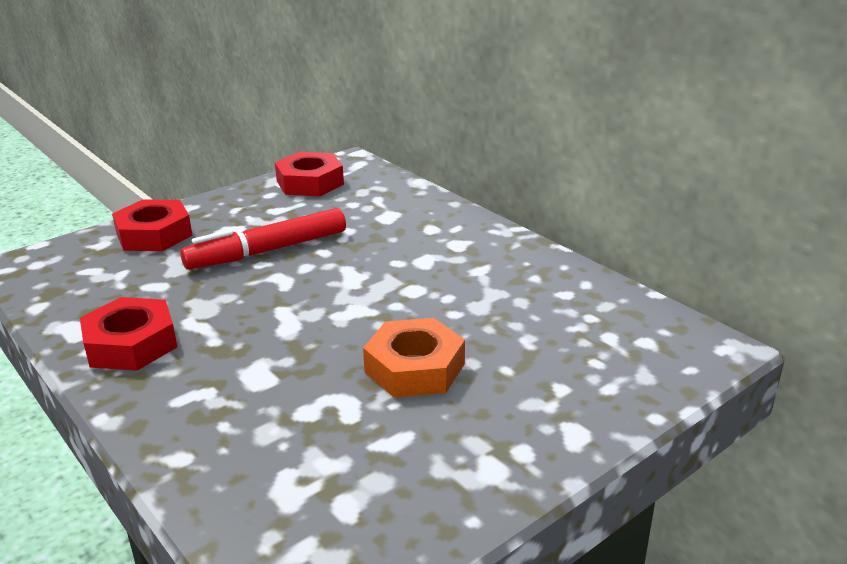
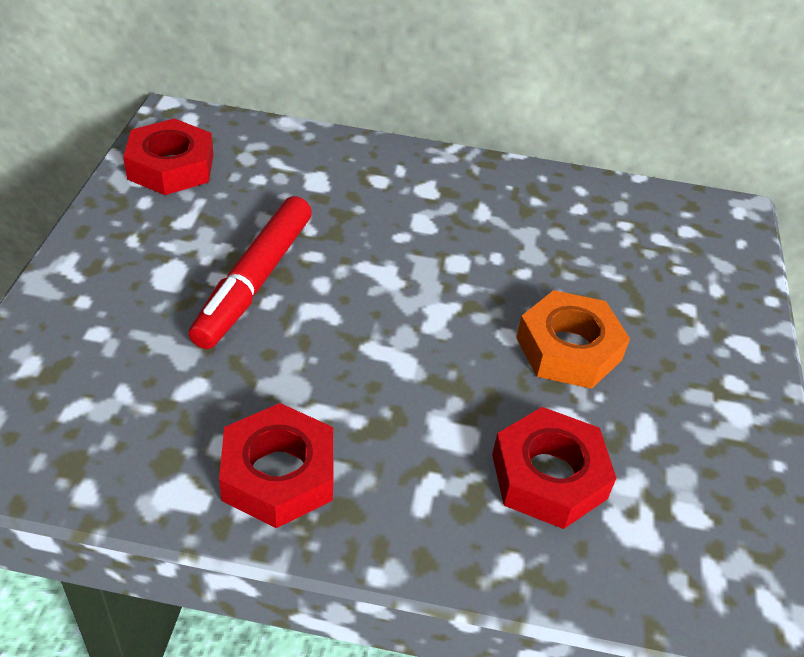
camera: 45 degrees left, 15 degrees up
(154, 234) = (84, 319): red nut -> red nut (549, 476)

